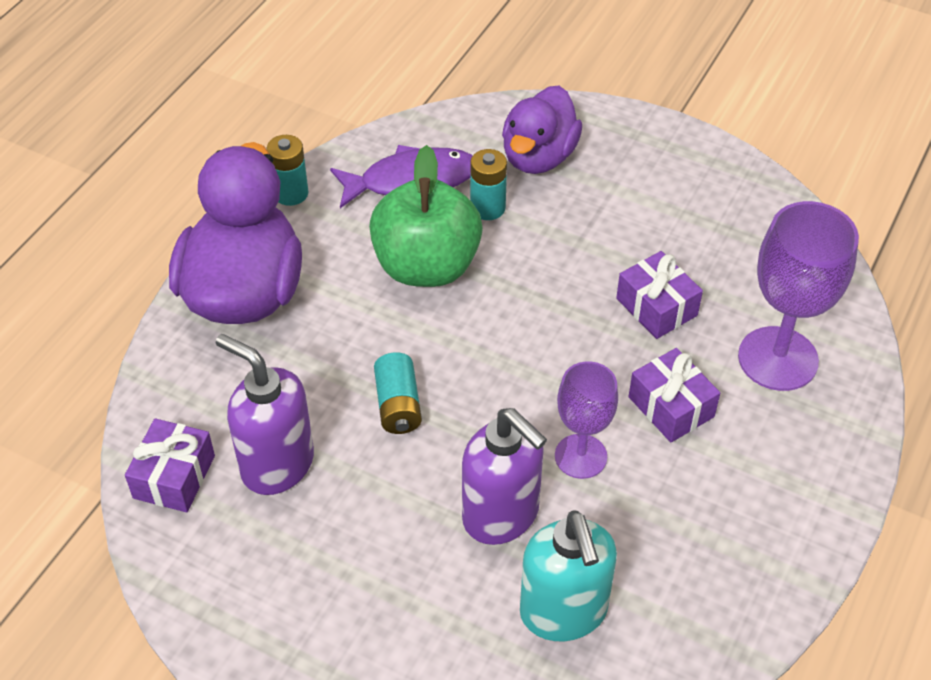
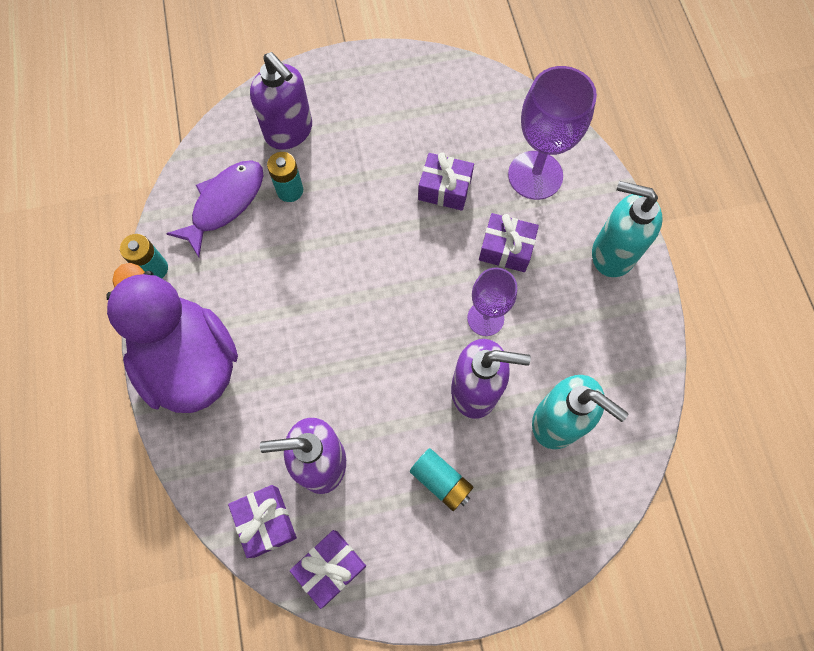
camera: 40 degrees left, 20 degrees up
(192, 563) = (330, 567): none -> purple gift
(398, 405) = (356, 366): turquoise battery -> turquoise battery (441, 481)
(426, 266) = (289, 259): green apple -> none
(538, 157) = (289, 132): purple duck -> purple soap dispenser
(798, 494) = (612, 254): none -> turquoise soap dispenser

